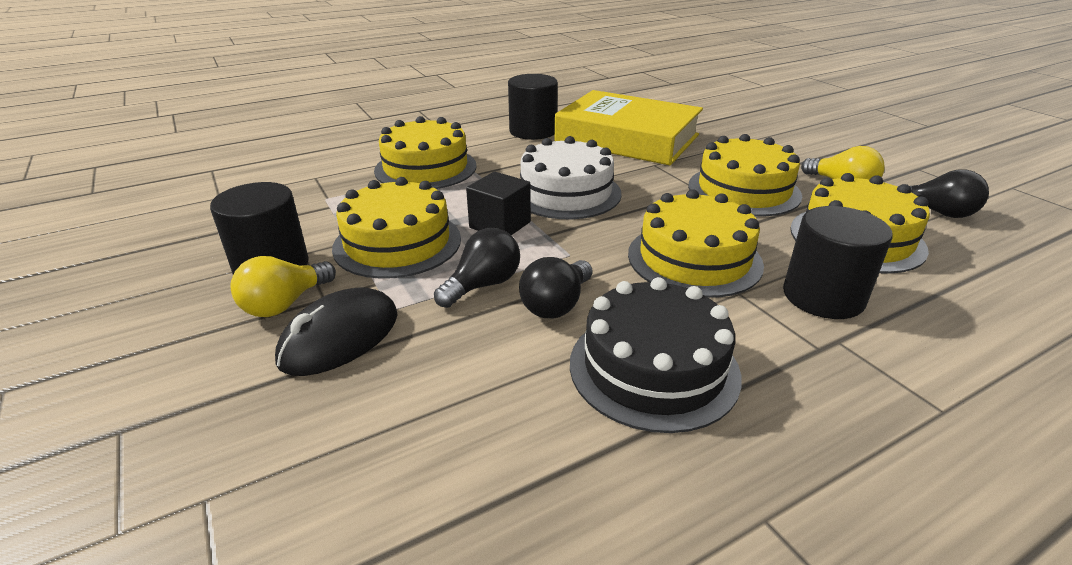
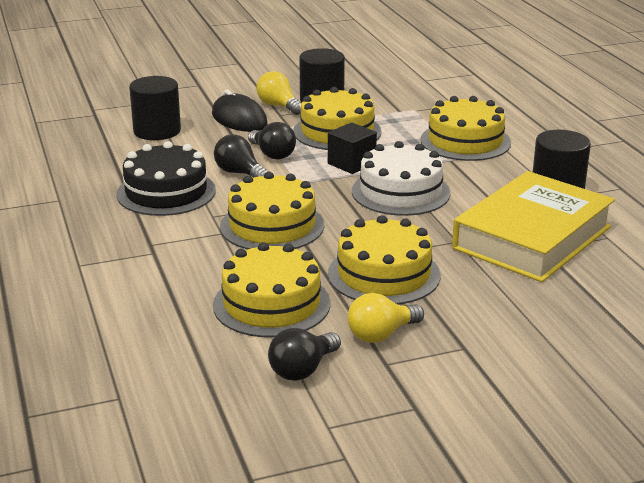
camera: 100 degrees right, 5 degrees down
(823, 296) = (200, 262): black cylinder -> black cylinder (157, 131)

